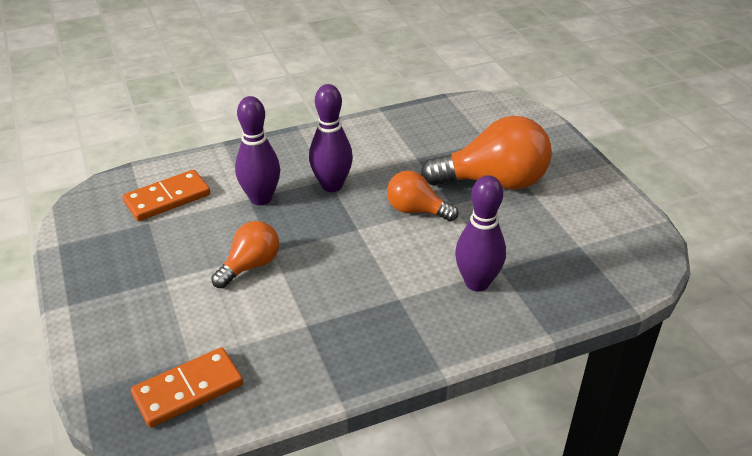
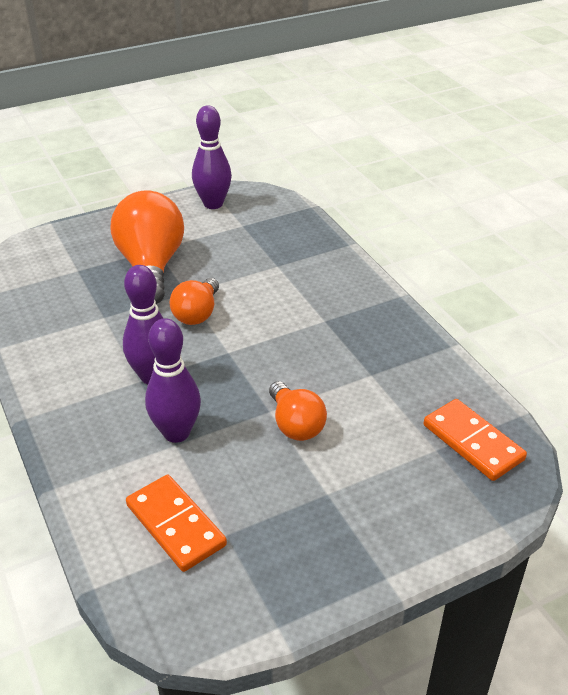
camera: 95 degrees left, 0 degrees up
(250, 266) = (295, 424): orange light bulb -> orange light bulb turned 150 degrees counterclockwise
(477, 283) = (297, 277): purple bowling pin -> purple bowling pin (213, 204)

